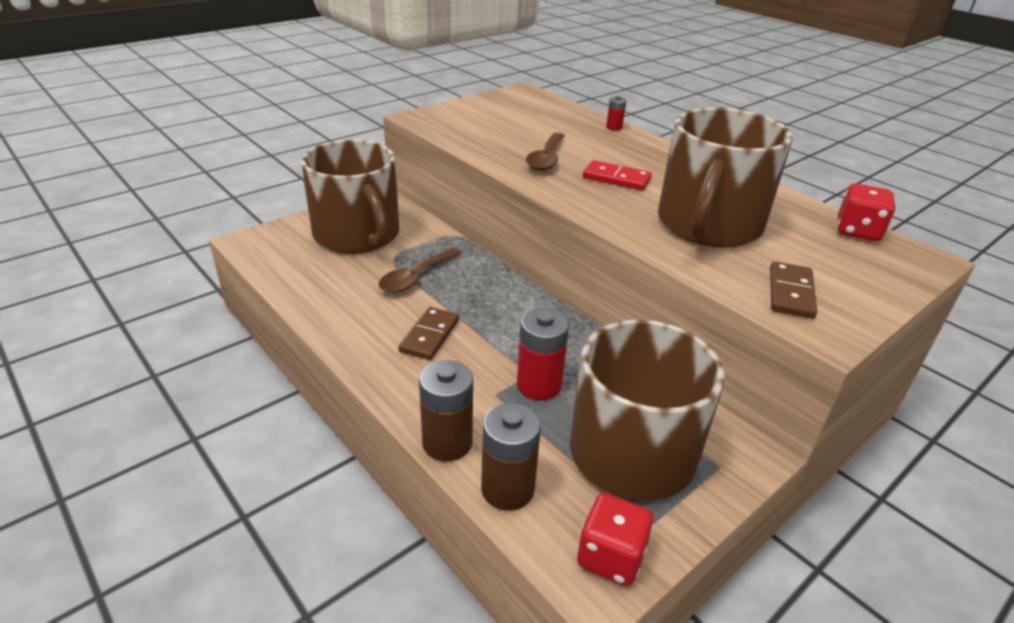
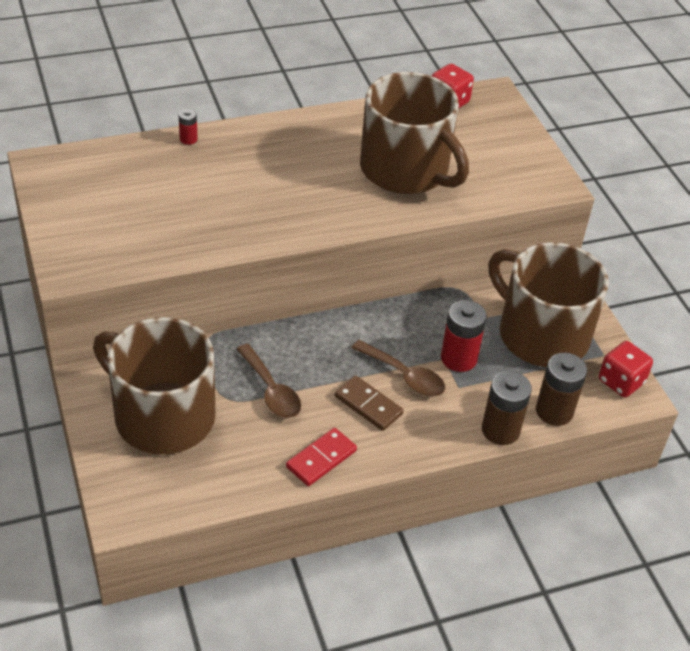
camera: 70 degrees left, 10 degrees up
(357, 235) = (162, 416): brown mug -> brown mug turned 135 degrees counterclockwise
(546, 158) = (235, 212): brown spoon -> brown spoon (404, 376)
(616, 178) = (301, 184): red domino -> red domino (321, 459)
(790, 293) = (510, 177): brown domino -> none

